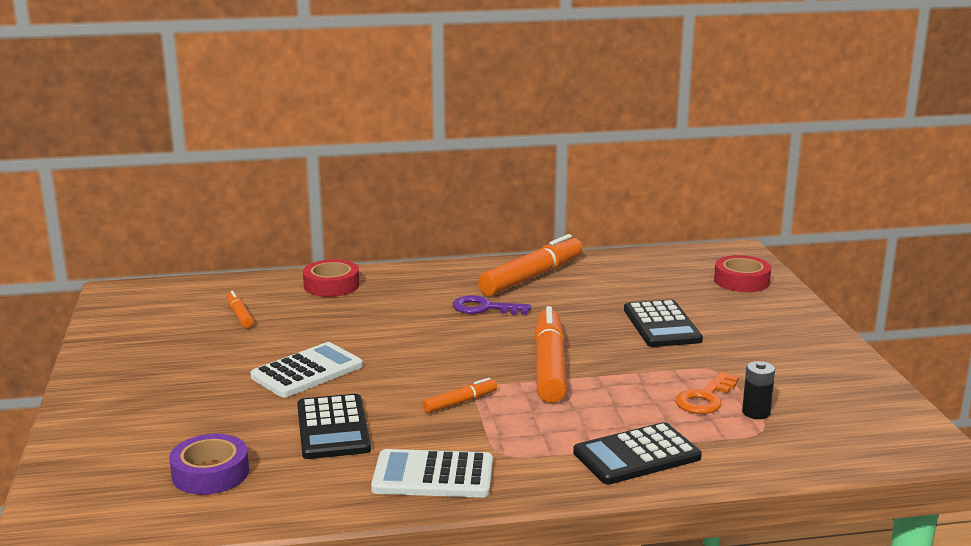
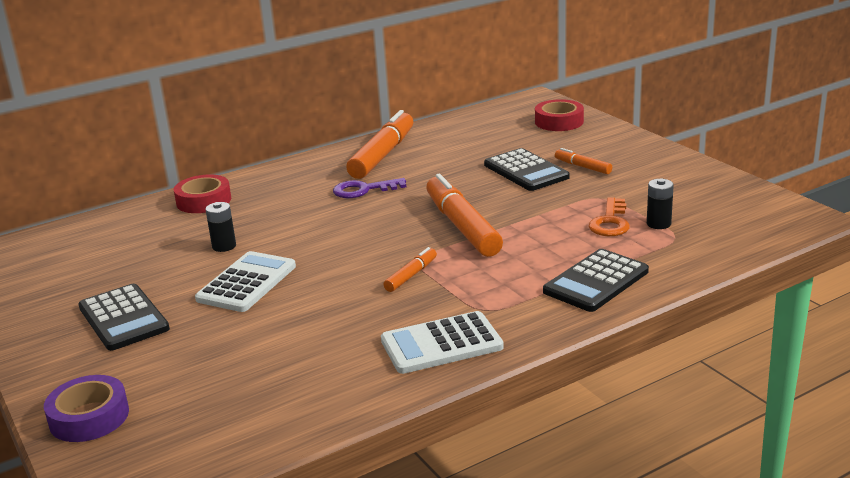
camera: 20 degrees left, 5 degrees up
(210, 473) = (232, 398): purple tape -> purple tape (89, 417)
(240, 315) = (135, 247): orange marker -> orange marker (582, 167)
(315, 332) = (224, 246): none -> black battery
(333, 428) = (315, 327): black calculator -> black calculator (123, 318)

